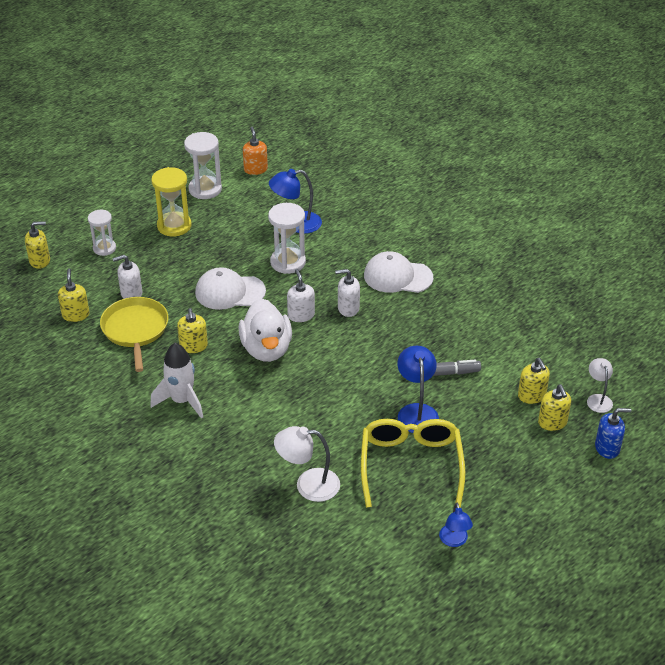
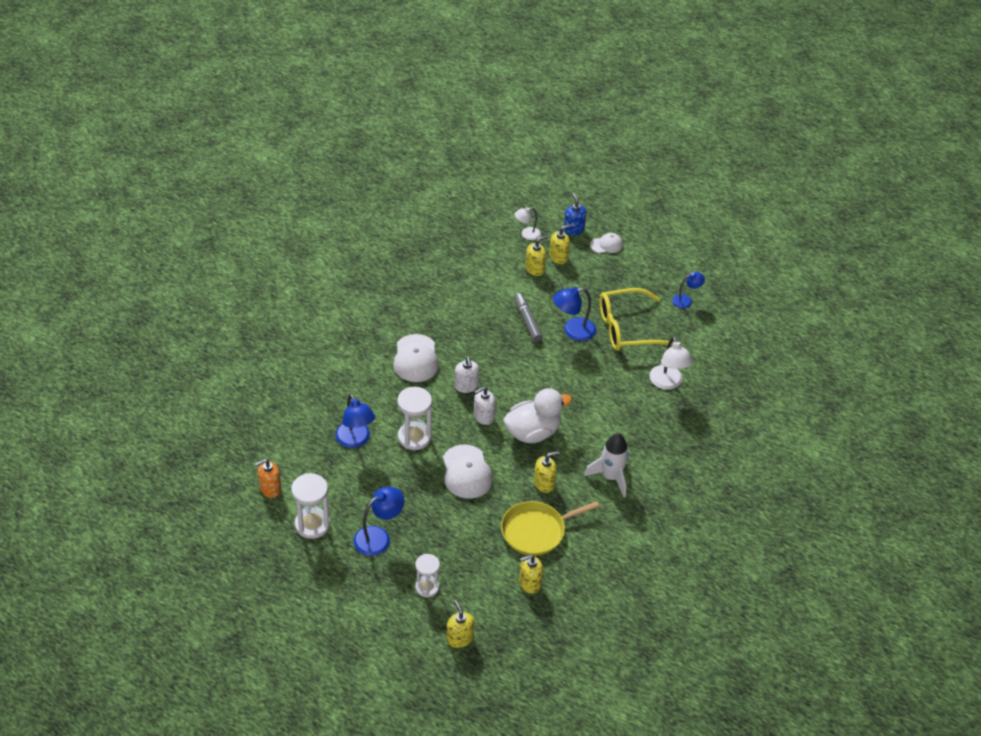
camera: 105 degrees left, 5 degrees up
(131, 293) = (488, 547): white soap dispenser -> none
(174, 226) = (378, 537): yellow hourglass -> blue lamp
(574, 477) = (606, 245): none -> white cap

